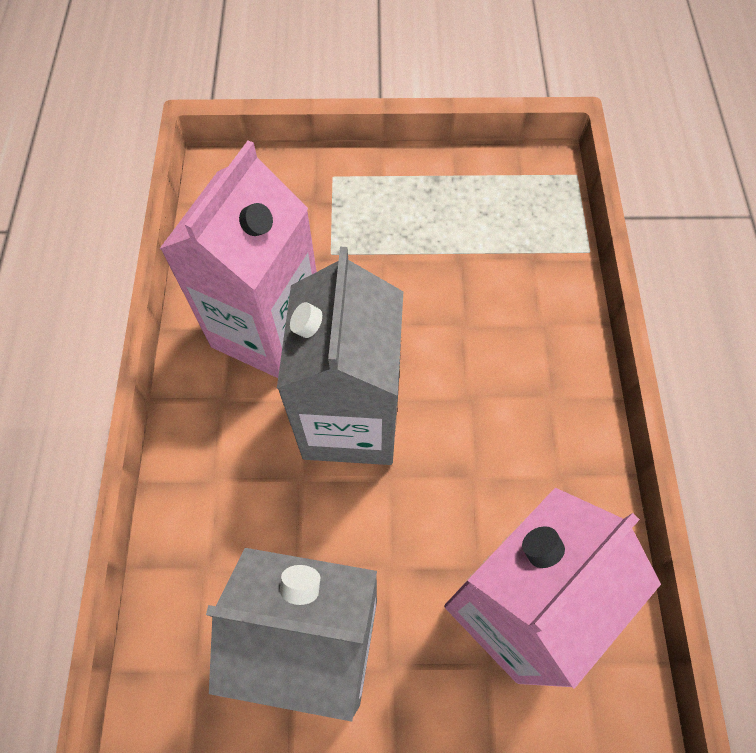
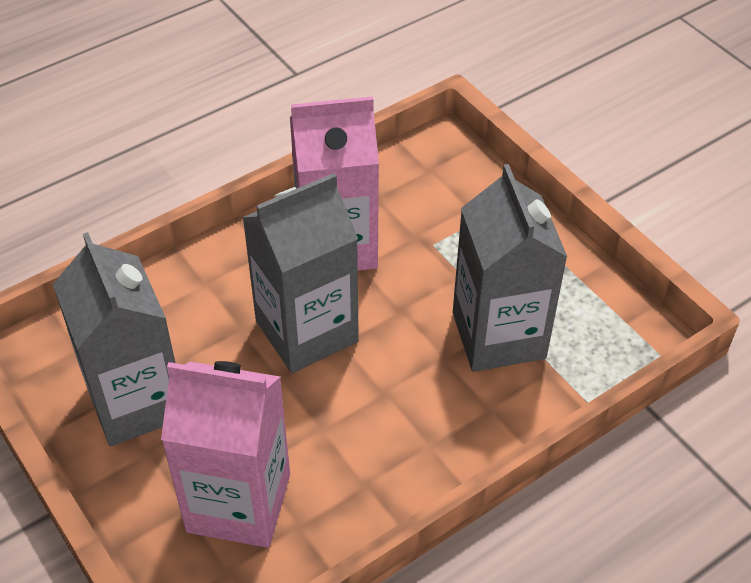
camera: 55 degrees right, 15 degrees down
(470, 269) = (498, 335): none -> grey carton

